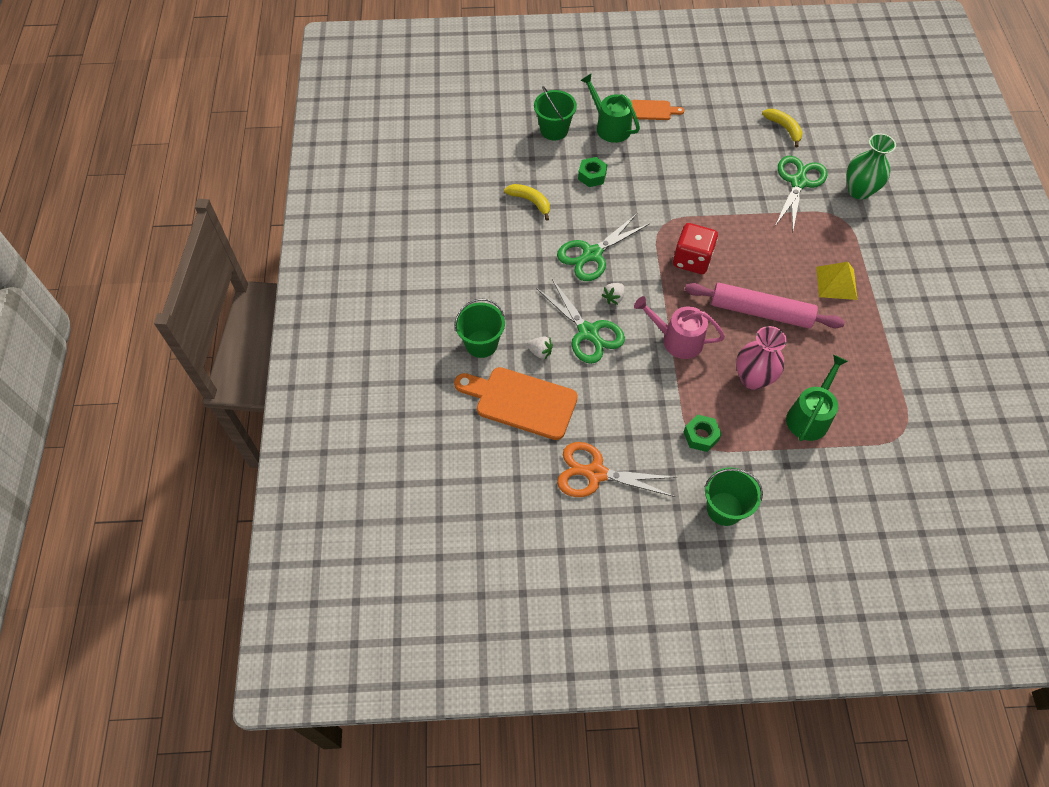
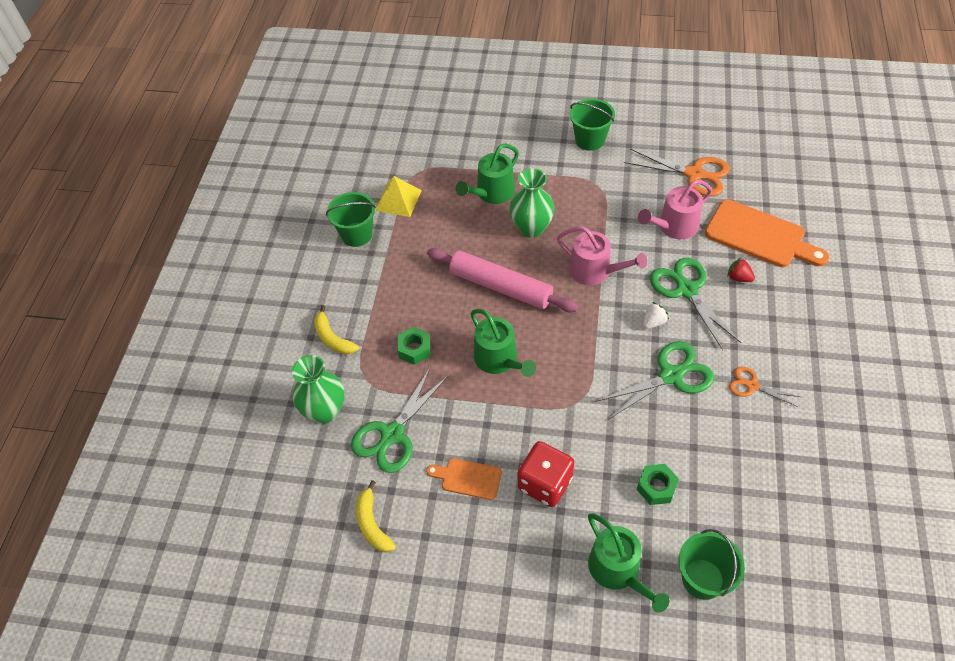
camera: 165 degrees left, 5 degrees down
(481, 344) = (801, 293): green bucket -> green bucket (356, 234)
(525, 255) = (752, 386): none -> orange scissors
(530, 202) = (743, 460): yellow banana -> yellow banana (333, 338)
(540, 352) = (738, 278): white strawberry -> red strawberry
(609, 401) = (674, 226): none -> pink watering can
(653, 110) = (548, 591): orange cutting board -> orange cutting board (468, 478)
(692, 260) = (556, 352): red dice -> red dice (545, 483)
(701, 436) = (594, 190): green nut -> green nut (414, 349)
(738, 247) = (499, 359): none -> green watering can
(753, 378) = (531, 228): pink vase -> green vase
(836, 283) = (409, 305): yellow pyramid -> yellow pyramid (398, 200)

